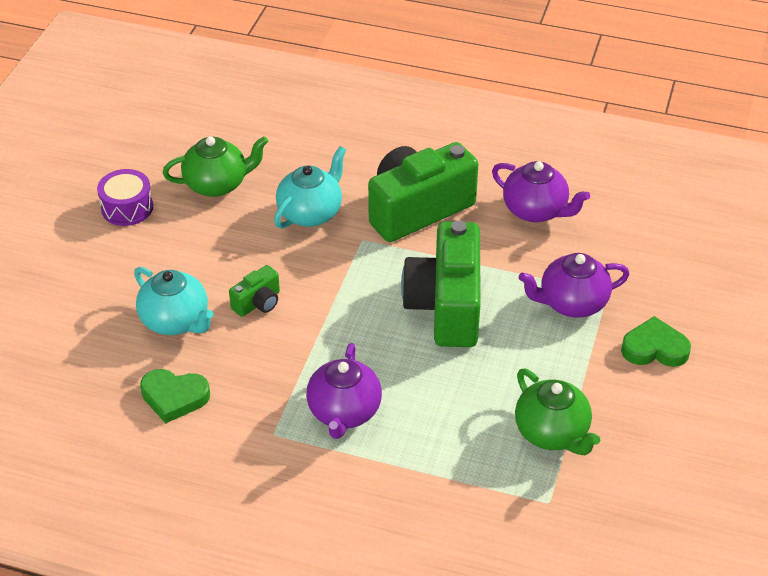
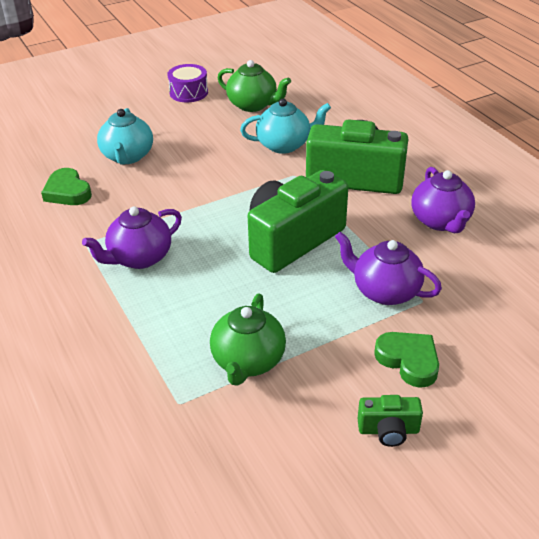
camera: 45 degrees right, 5 degrees down
(258, 303) = (183, 173): green camera -> green camera (388, 430)

